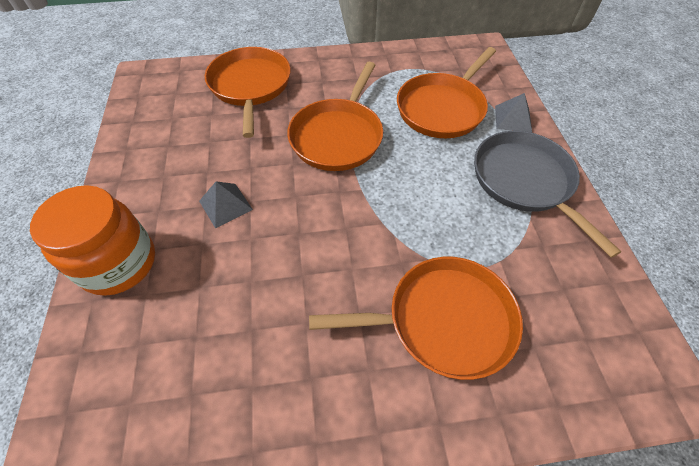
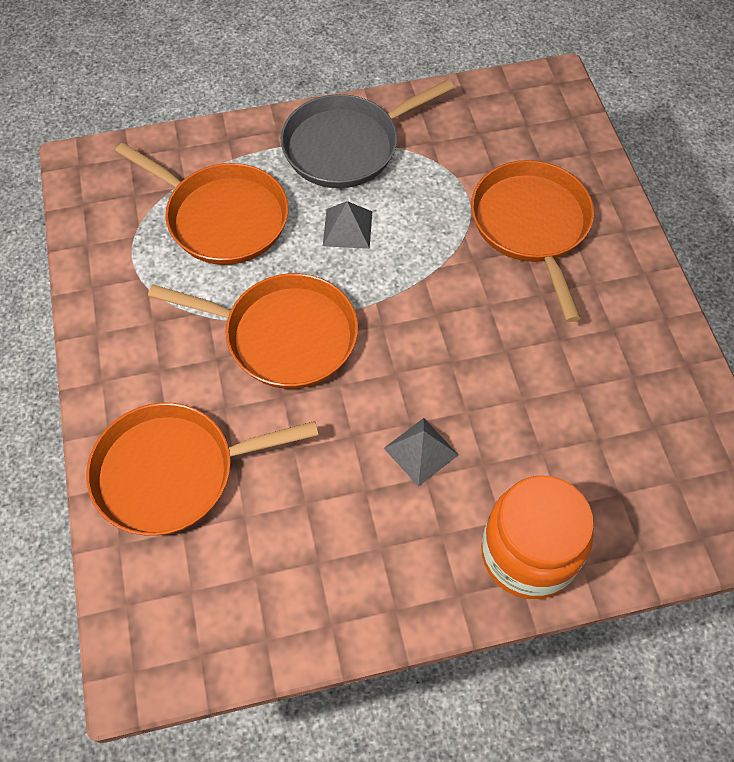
camera: 95 degrees left, 5 degrees up
(513, 119) = (240, 146): grey pyramid -> grey pyramid (347, 228)

